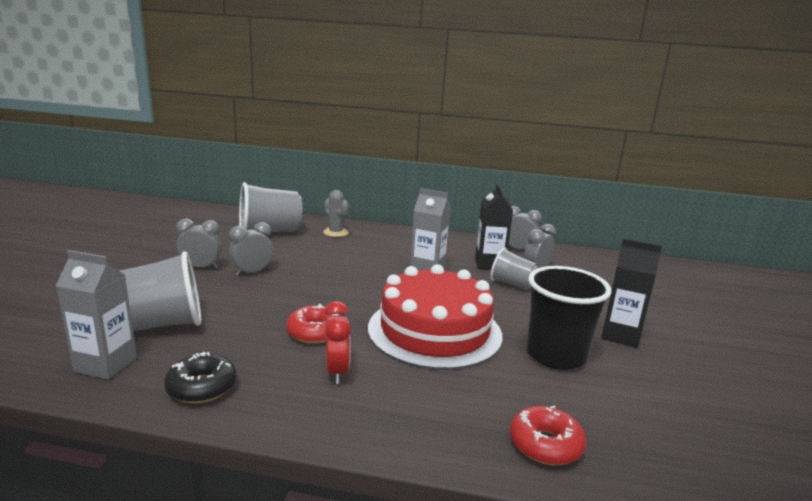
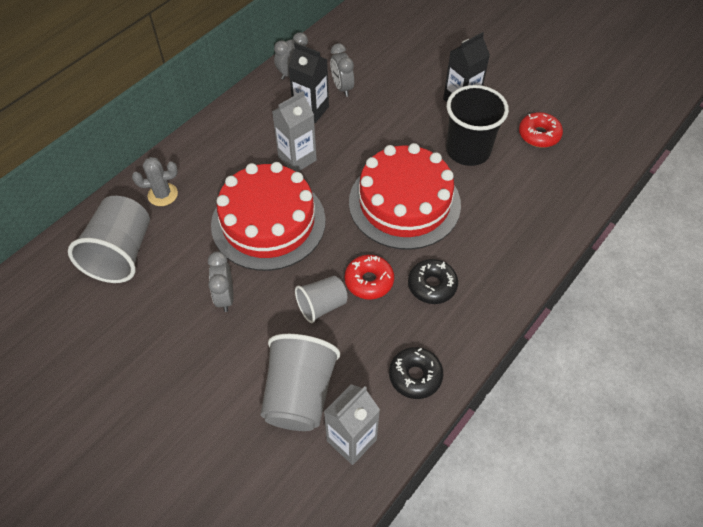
camera: 60 degrees left, 35 degrees up
(201, 267) = (187, 338): grey clock -> none
(336, 372) = (432, 285): red clock -> black donut
(344, 272) = (268, 222): none -> red cake
(512, 284) = (356, 116): grey cup -> grey cup (322, 306)
(545, 444) = (551, 209): red donut -> red donut (539, 135)

